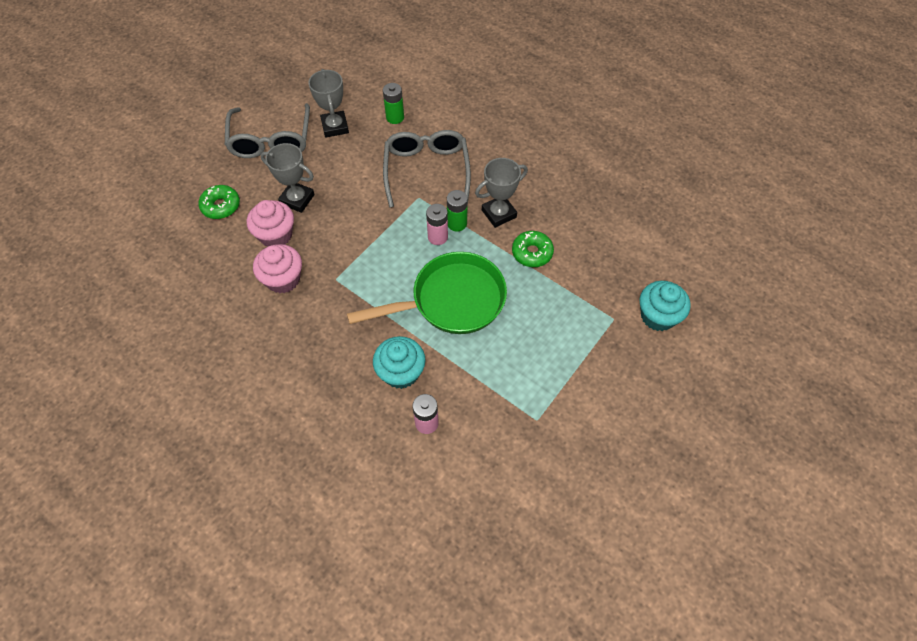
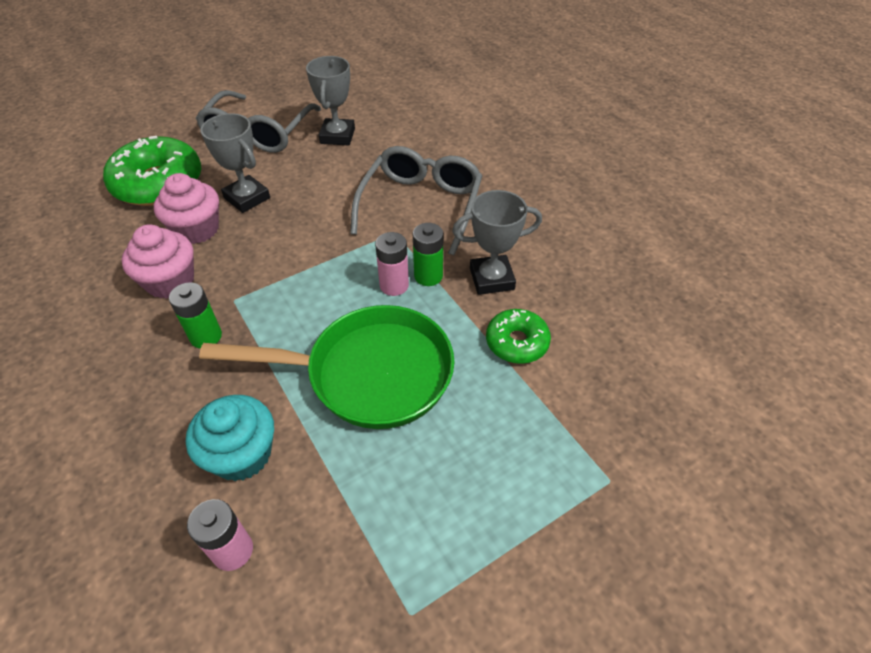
camera: 20 degrees right, 10 degrees down
(221, 206) = (158, 183): green donut -> green donut, size x1.80
(395, 117) = (412, 142): green battery -> green battery (206, 336)
(658, 316) = (689, 501): turquoise cupcake -> none

